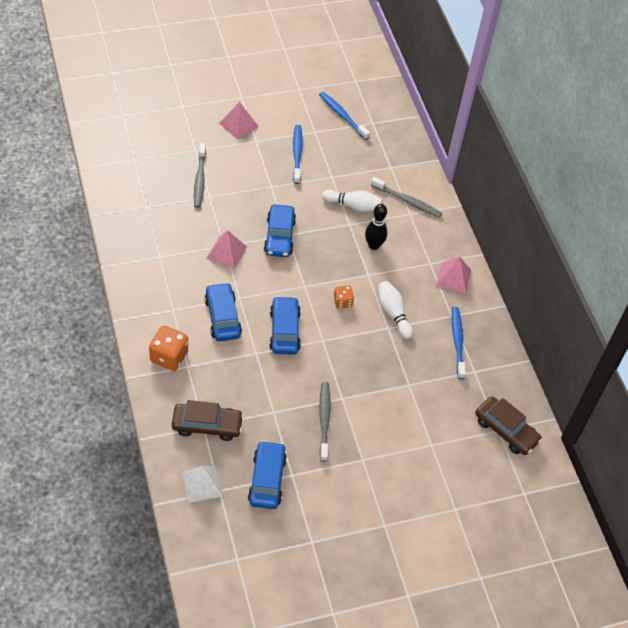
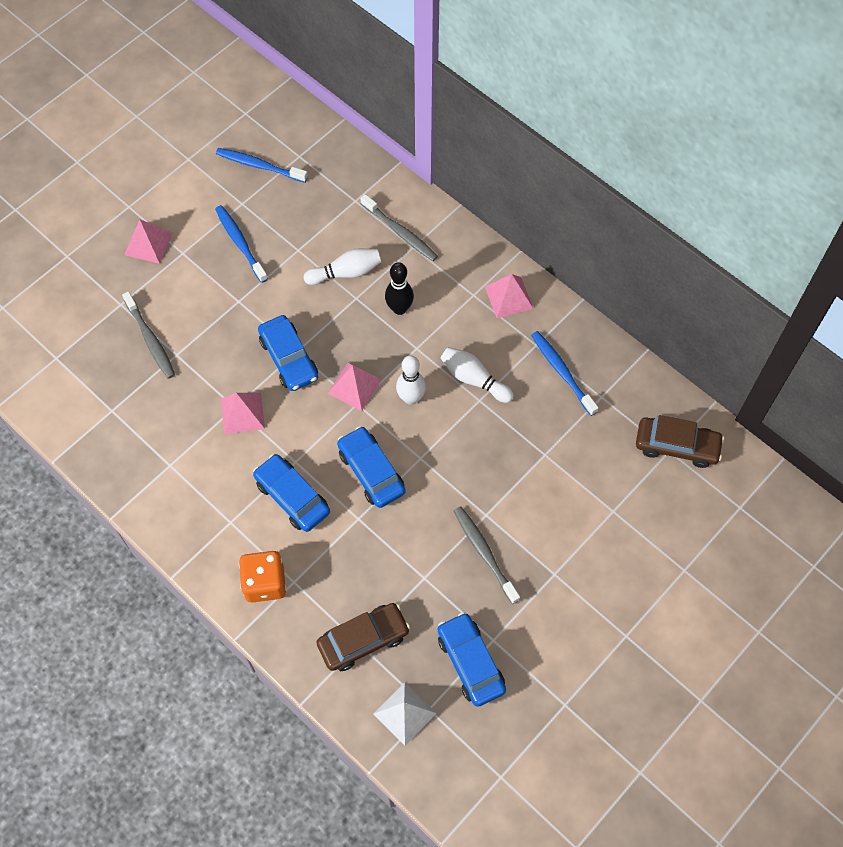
camera: 25 degrees left, 10 degrees up
(310, 275) = (354, 386): none -> pink pyramid
(342, 302) = (411, 398): orange dice -> white bowling pin
(407, 201) = (400, 232): grey toothbrush -> grey toothbrush turned 45 degrees clockwise

